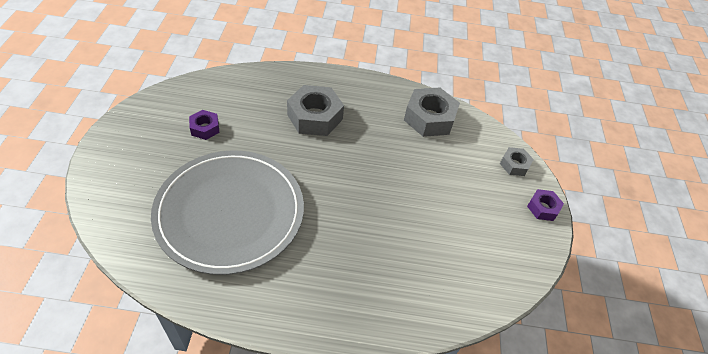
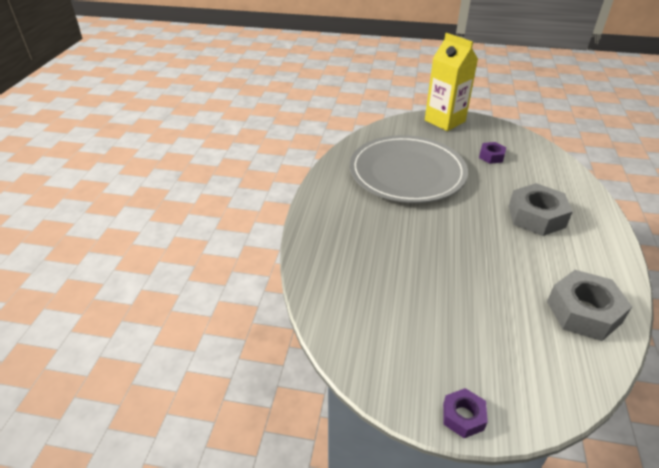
camera: 100 degrees right, 10 degrees down
(108, 158) = (444, 121): none -> yellow carton
(514, 165) = (534, 398): grey nut -> none

